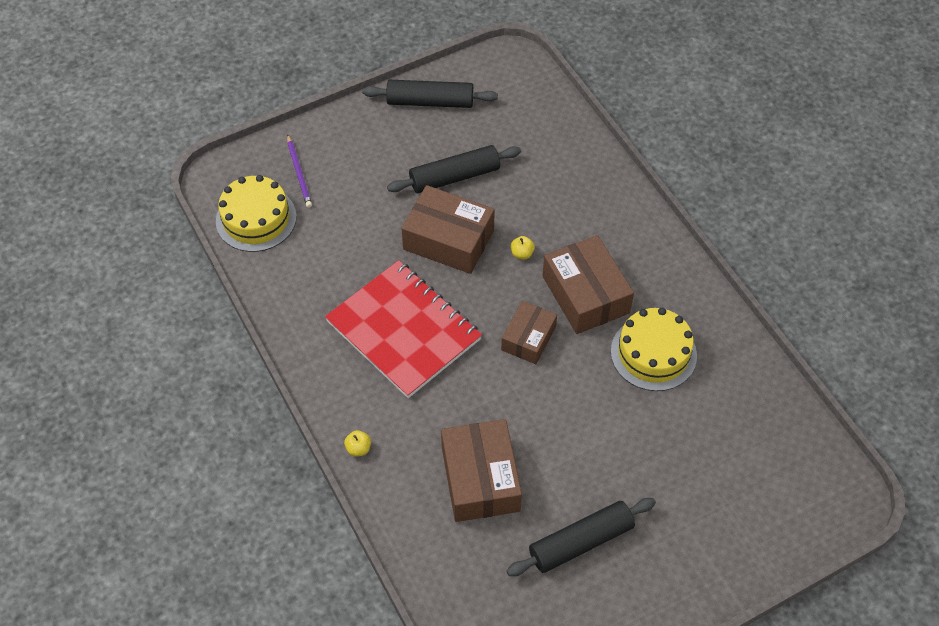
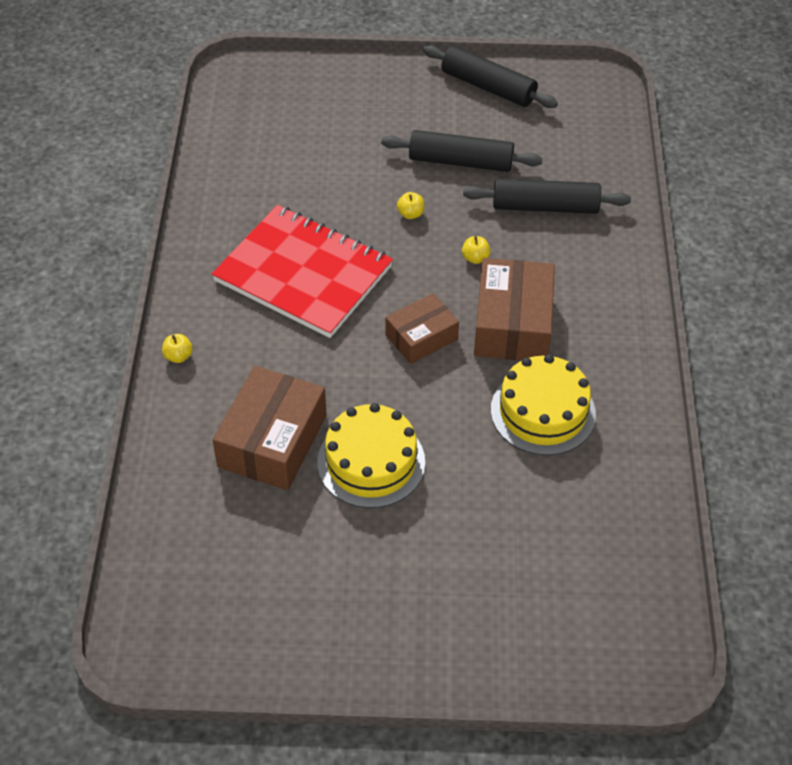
camera: 30 degrees right, 5 degrees down
(256, 219) = (242, 119): yellow cake -> yellow cake (371, 462)
(299, 173) = (313, 97): purple pencil -> none
(403, 330) = (303, 274): red notebook -> red notebook turned 45 degrees counterclockwise
(448, 240) = (410, 214): brown box -> yellow apple
(580, 542) = (327, 550): black rolling pin -> black rolling pin (545, 206)

